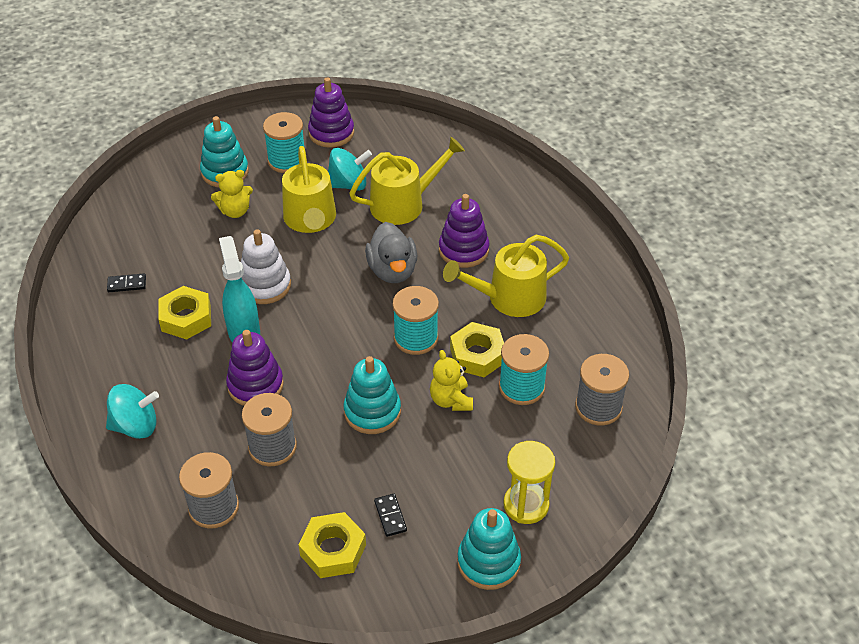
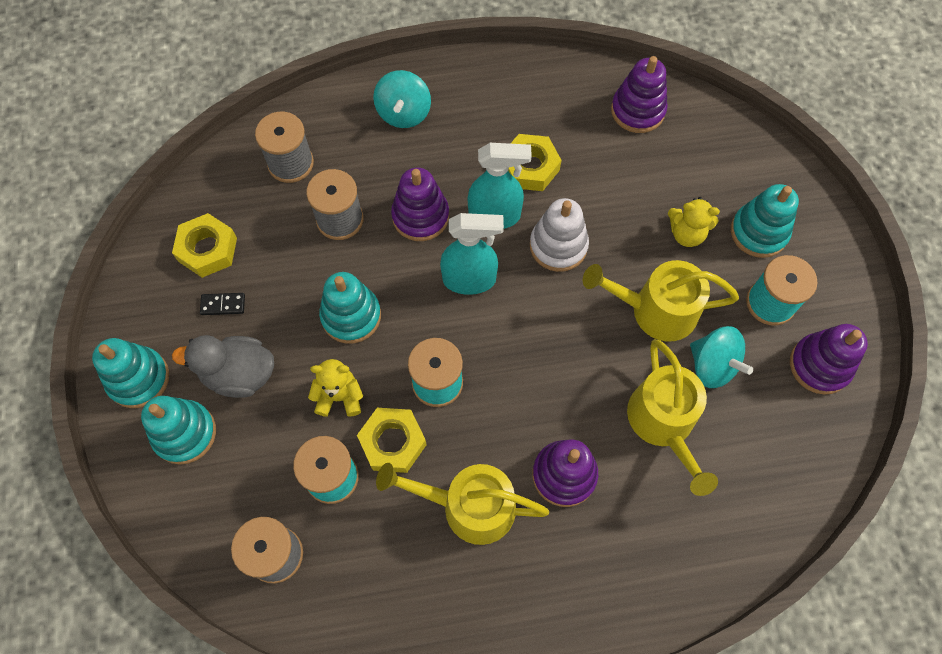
camera: 105 degrees right, 20 degrees up
(111, 256) = (637, 111): none -> purple stacking toy
(127, 284) = (592, 120): black domino -> none
(235, 211) = (686, 233): yellow teddy bear -> yellow teddy bear turned 75 degrees counterclockwise
(313, 337) = (470, 280): none -> turquoise spray bottle
(348, 184) = (712, 365): turquoise spinning top -> turquoise spinning top turned 45 degrees counterclockwise
(392, 271) = (549, 382): grey duck -> grey duck (239, 374)
(509, 298) = (469, 506): yellow watering can -> yellow watering can turned 75 degrees counterclockwise
(526, 505) = (184, 433): yellow hourglass -> turquoise stacking toy

